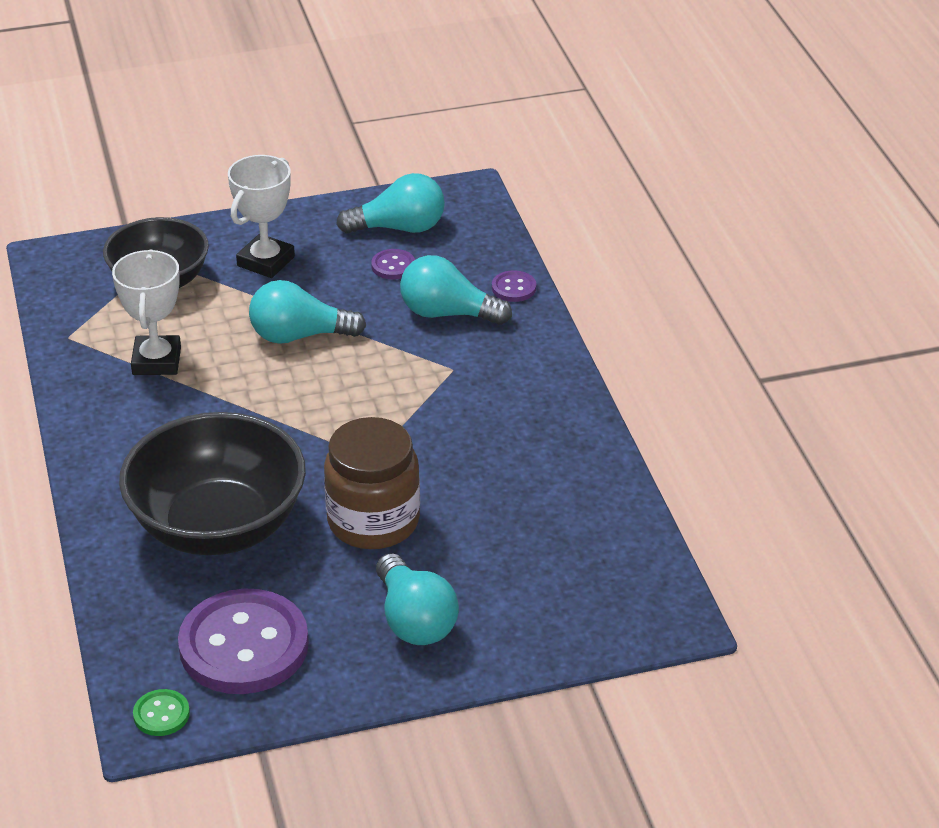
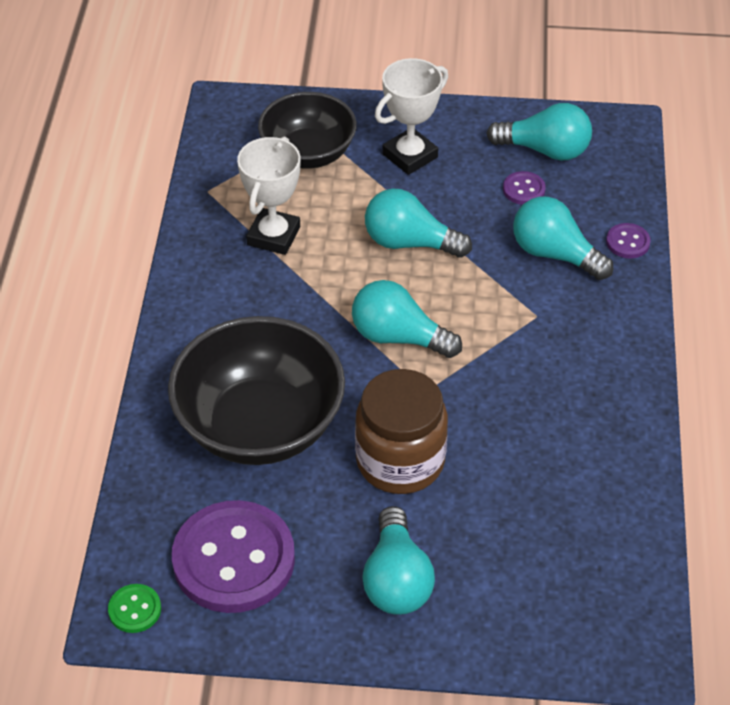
camera: 20 degrees right, 10 degrees up
(324, 418) = (398, 337): none -> turquoise light bulb

